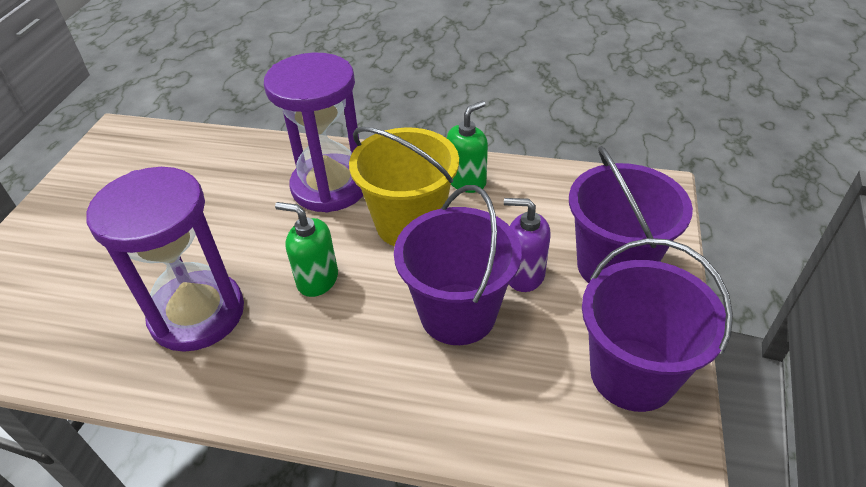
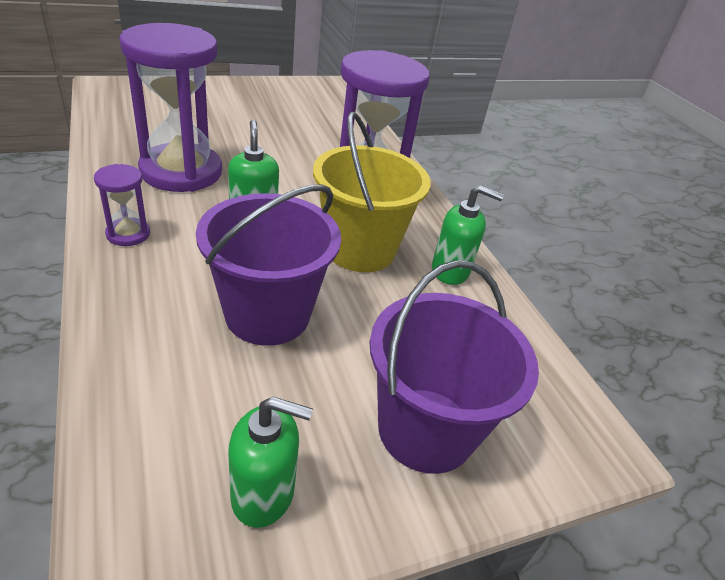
camera: 50 degrees right, 5 degrees down
(282, 386) = (128, 234): none -> purple hourglass
(524, 275) = (353, 350): purple soap dispenser -> none
(632, 374) = (263, 493): purple bucket -> green soap dispenser

